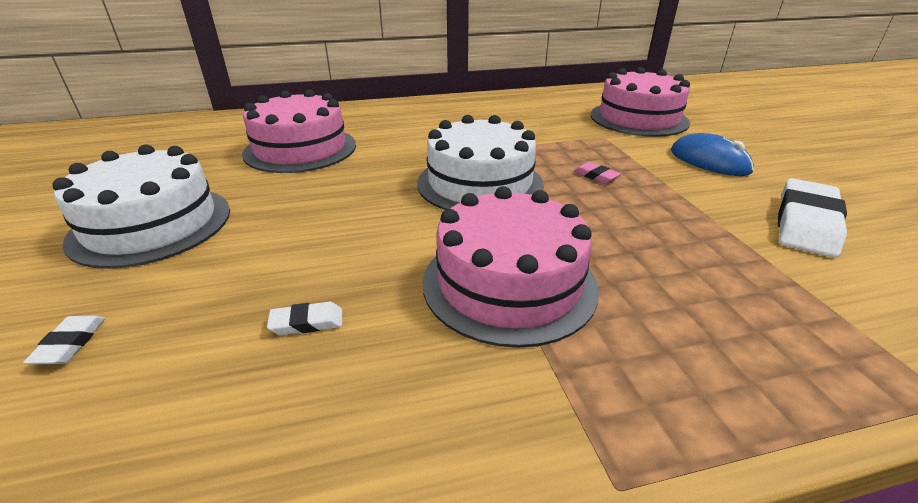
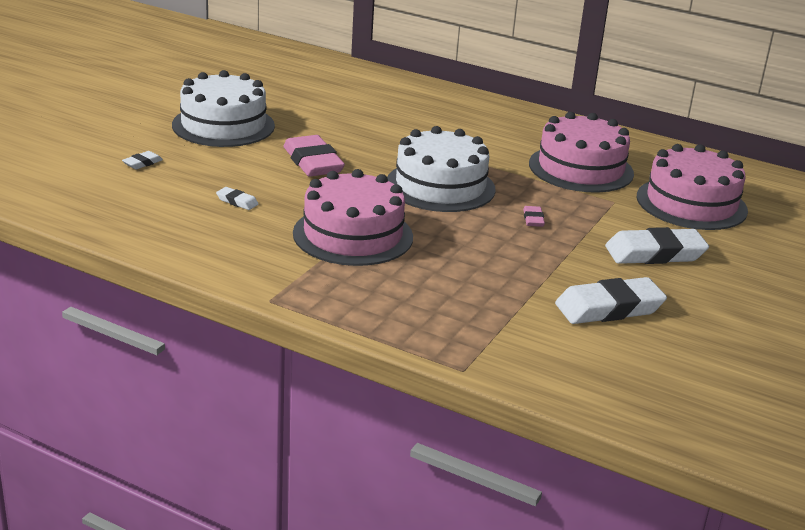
camera: 40 degrees right, 5 degrees down
(300, 149) = (364, 113): pink cake -> pink cake (581, 168)
(325, 218) = (313, 162): none -> pink eraser
(709, 161) = (655, 253): blue mouse -> white eraser

